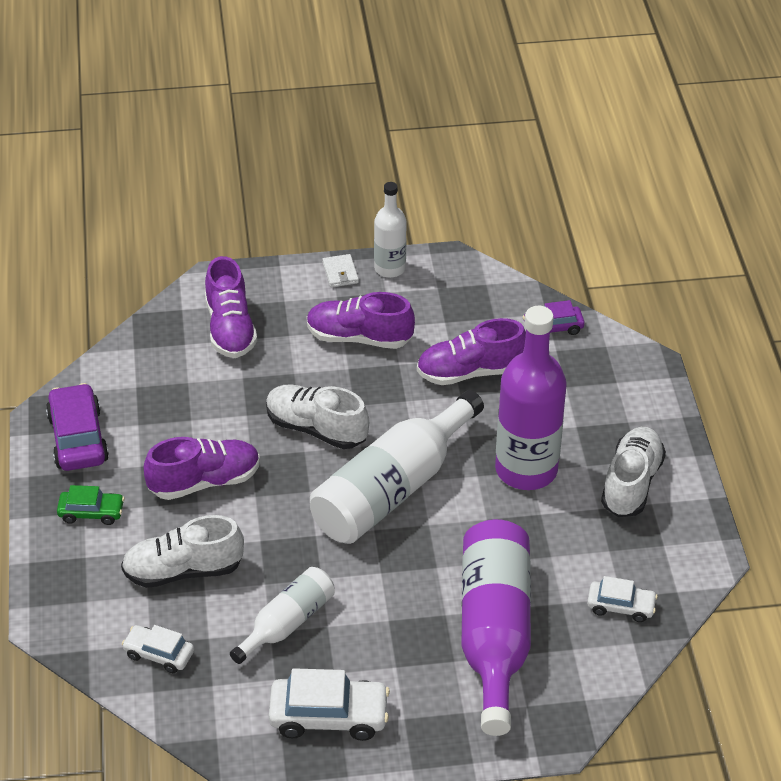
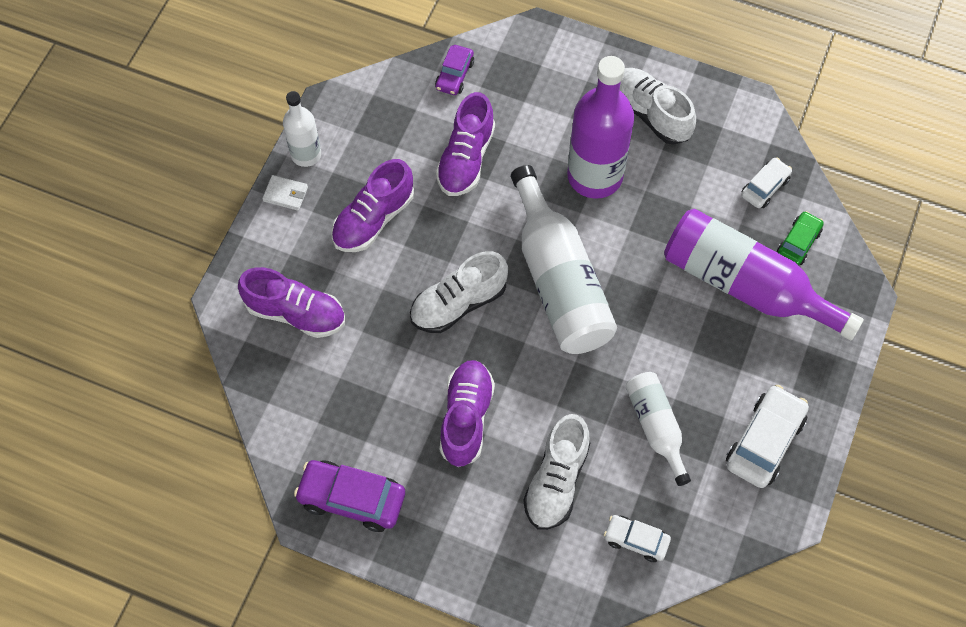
camera: 60 degrees left, 20 degrees up
(91, 512) = (448, 526): green car -> green car (798, 243)
(159, 654) = (636, 540): white car -> white car turned 60 degrees clockwise

